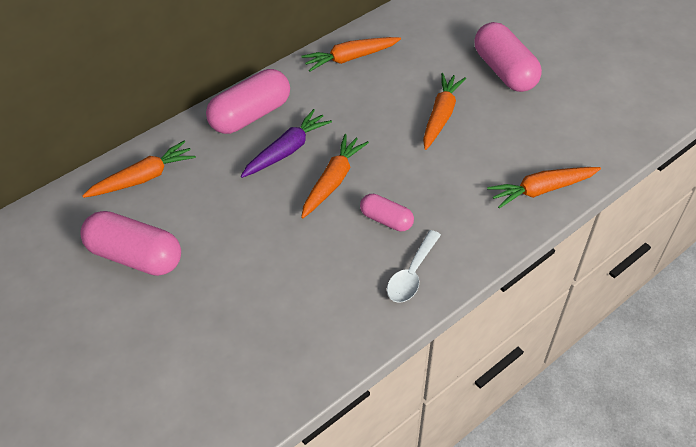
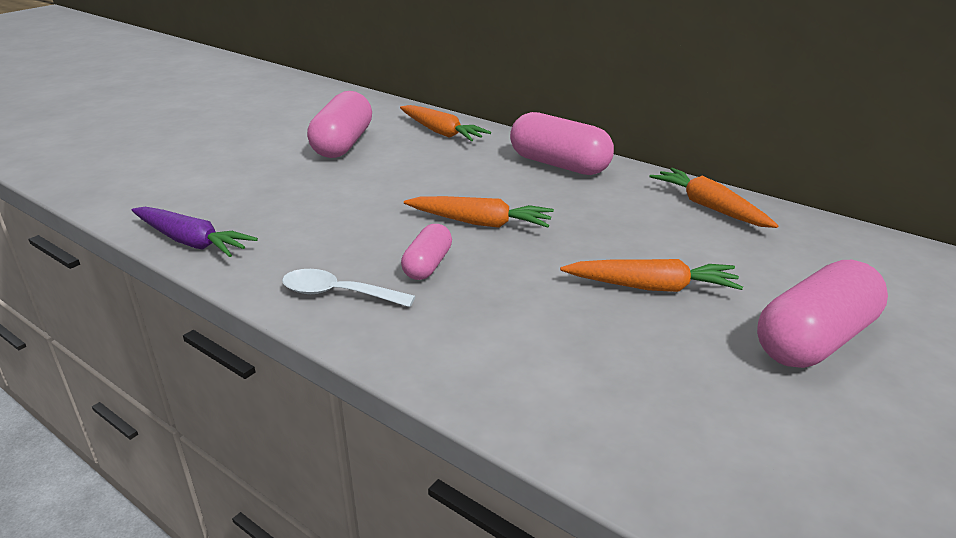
camera: 75 degrees right, 20 degrees down
(287, 150) = (516, 190): purple carrot -> purple carrot (191, 242)
(541, 190) = (543, 404): orange carrot -> none

